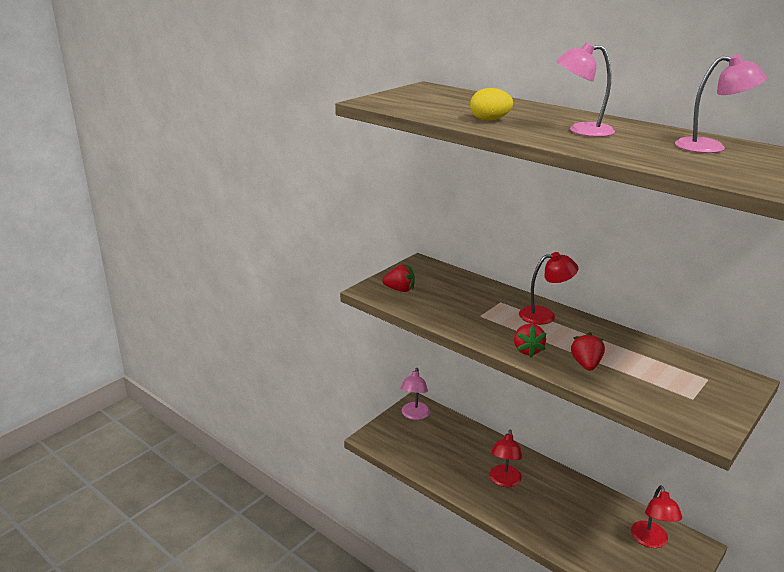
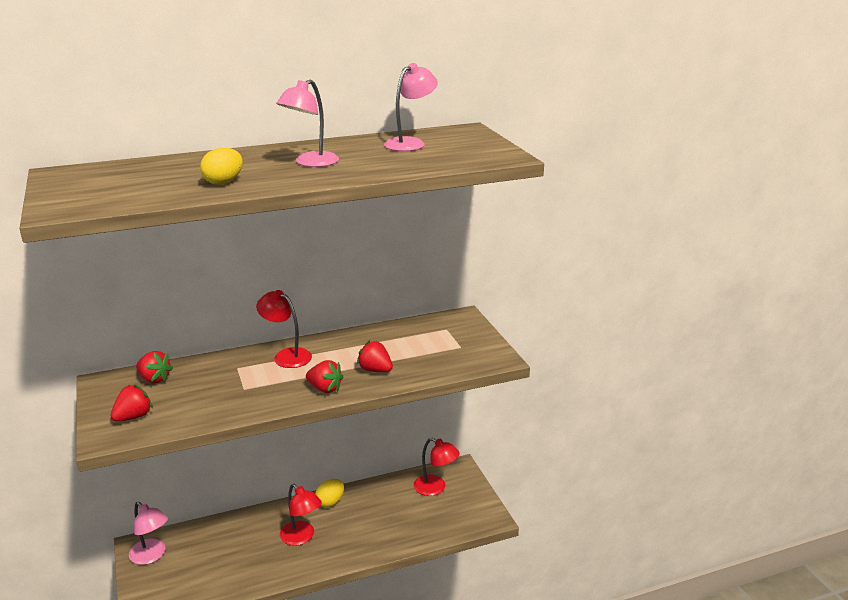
camera: 60 degrees left, 0 degrees up
(446, 278) = (154, 379): none -> red strawberry
(544, 315) = (286, 355): red lamp -> red lamp turned 75 degrees counterclockwise
(556, 478) = (330, 502): none -> yellow egg

